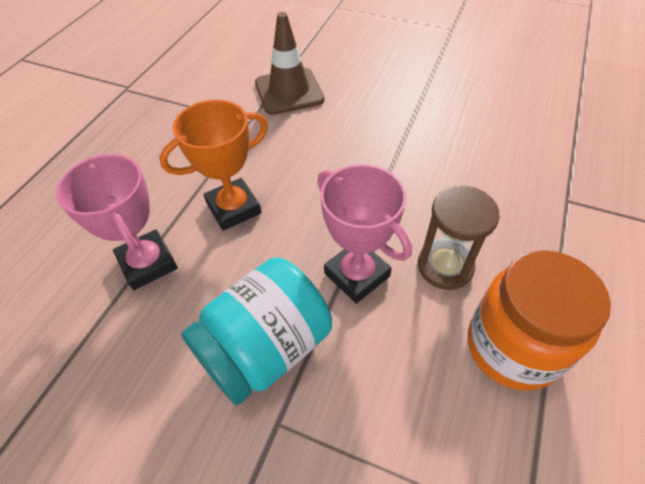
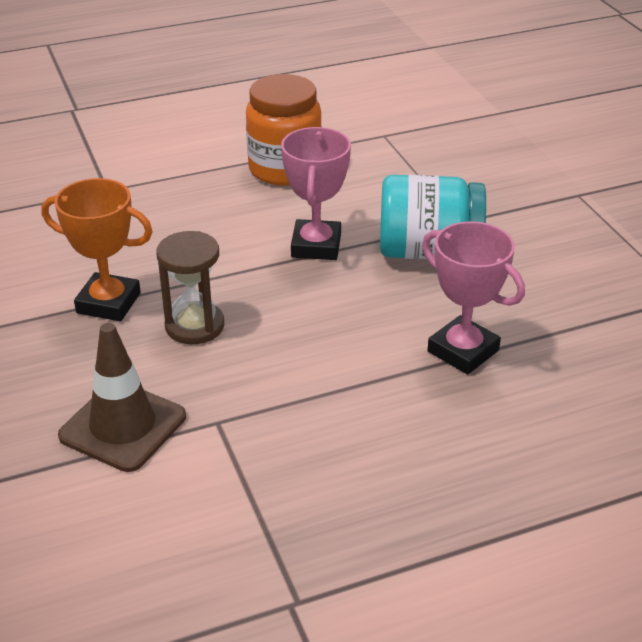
camera: 135 degrees left, 15 degrees down
(148, 263) = (463, 351): pink trophy -> pink trophy turned 60 degrees counterclockwise
(233, 208) = (345, 345): orange trophy -> orange trophy (108, 303)
(445, 266) = (253, 214): brown hourglass -> brown hourglass (194, 326)

